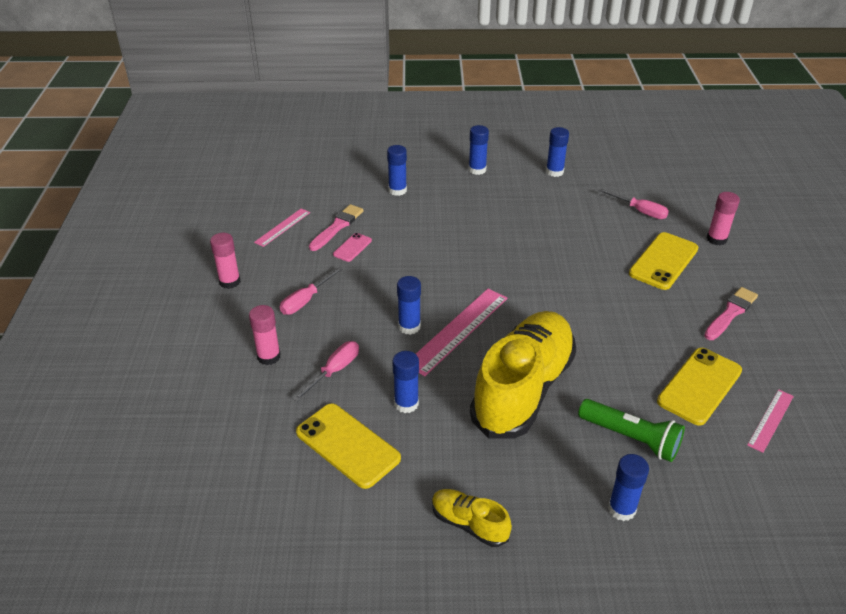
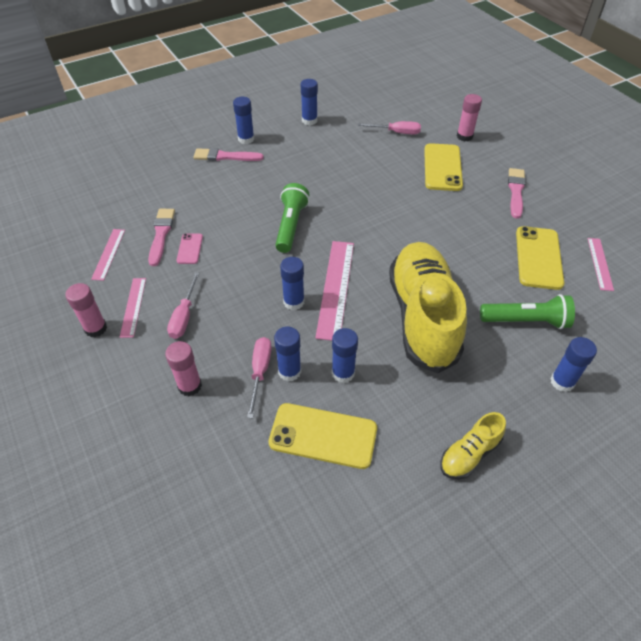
camera: 30 degrees left, 10 degrees up
(271, 276) = (133, 307): none -> pink ruler
(397, 190) = (191, 180): blue glue stick -> blue glue stick (289, 371)
(445, 179) = (225, 156): none -> pink brush
(459, 261) = (291, 226): none -> green flashlight
(469, 524) = (469, 454): yellow shoe -> yellow shoe turned 45 degrees counterclockwise

